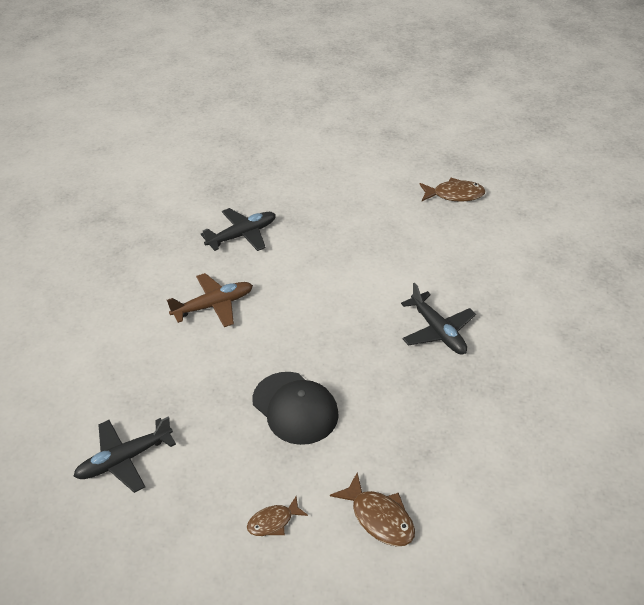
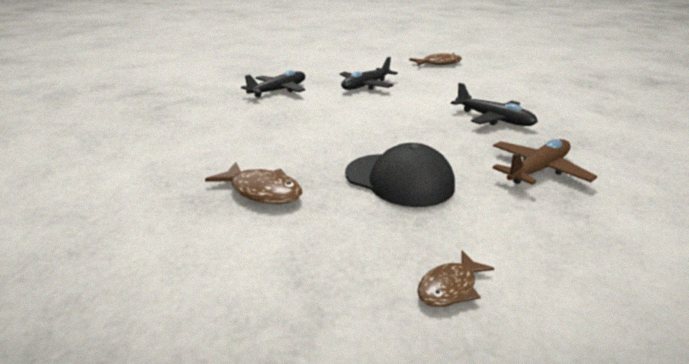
camera: 15 degrees left, 15 degrees down
(124, 459) = (198, 254): black plane -> black plane (366, 86)
(213, 306) = (269, 126): brown plane -> brown plane (537, 170)
(379, 518) = (582, 257): brown fish -> brown fish (262, 191)

